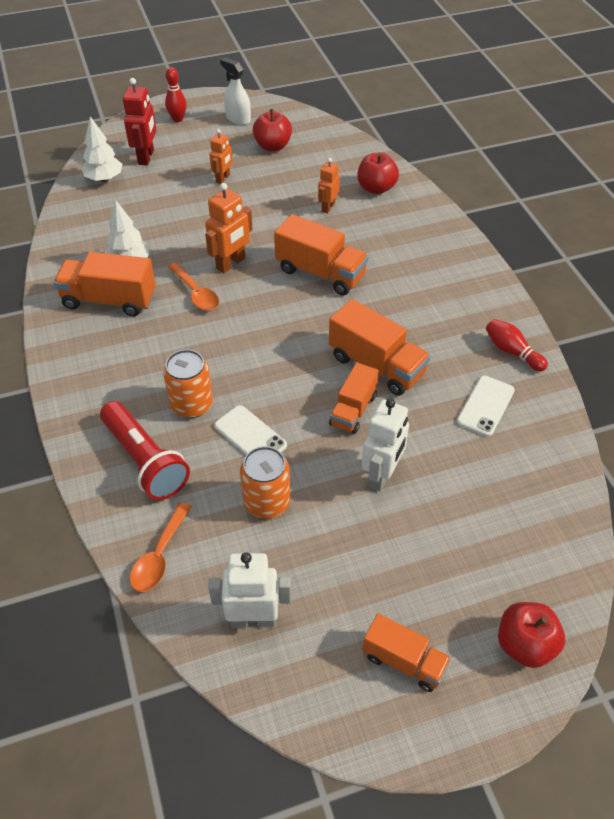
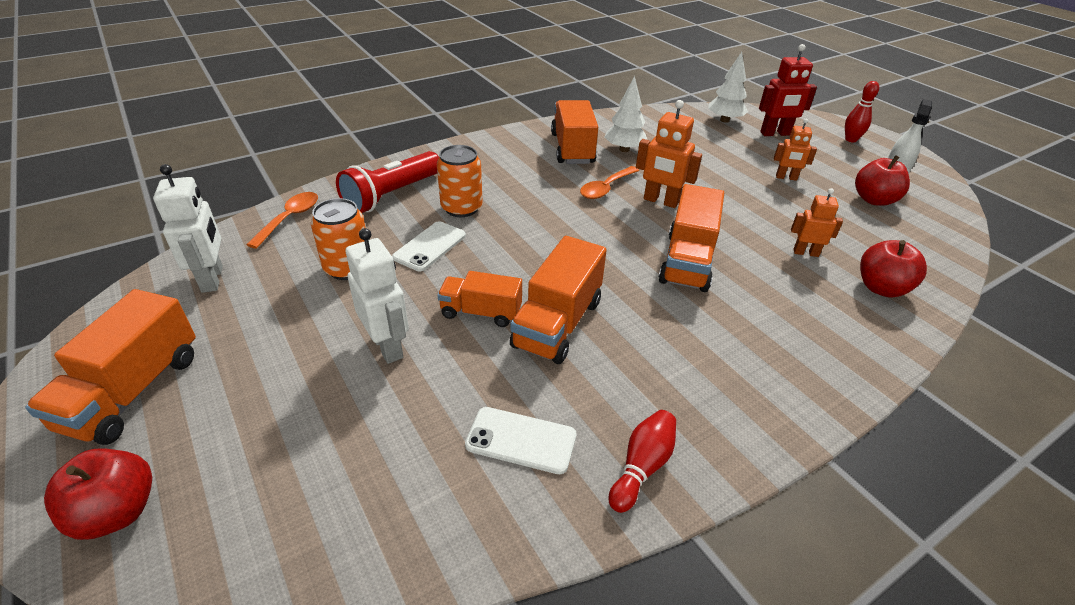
camera: 75 degrees right, 10 degrees down
(159, 555) = (290, 218): orange spoon -> orange spoon turned 105 degrees clockwise
(382, 475) = (387, 346): white robot -> white robot turned 135 degrees counterclockwise
(404, 661) = (133, 391): orange truck -> orange truck, size x1.55

